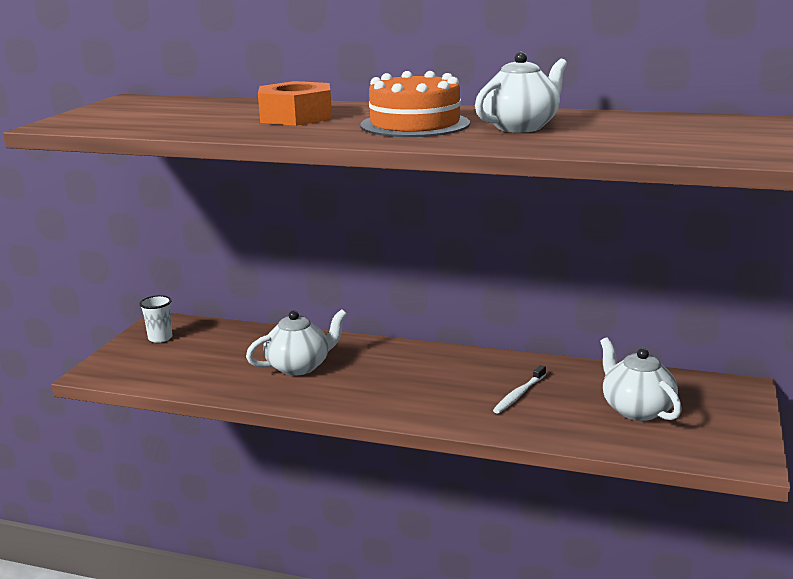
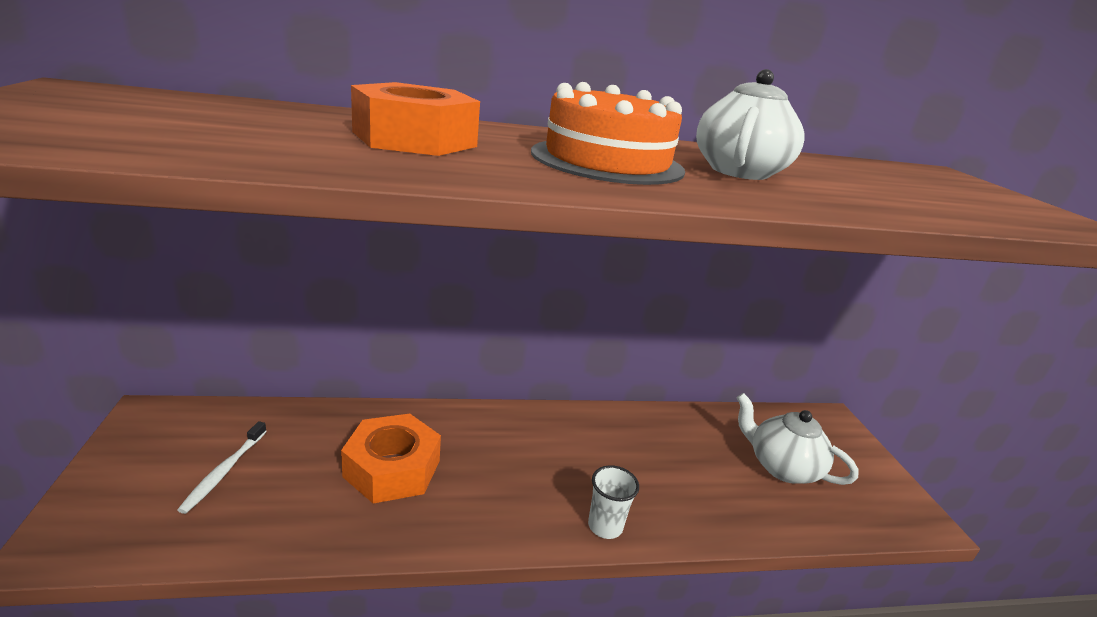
camera: 30 degrees left, 5 degrees up
(160, 338) = (158, 447): white cup -> white cup (605, 526)
(299, 366) = (392, 468): white teapot -> orange nut
(519, 395) = (666, 468): white toothbrush -> white toothbrush (224, 471)

